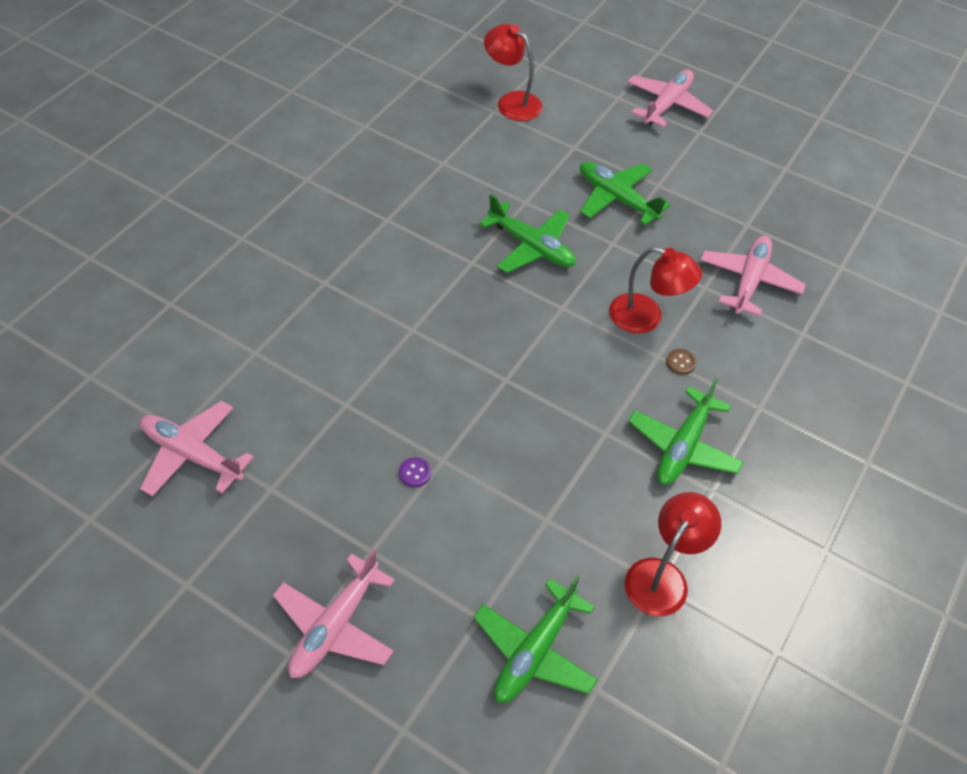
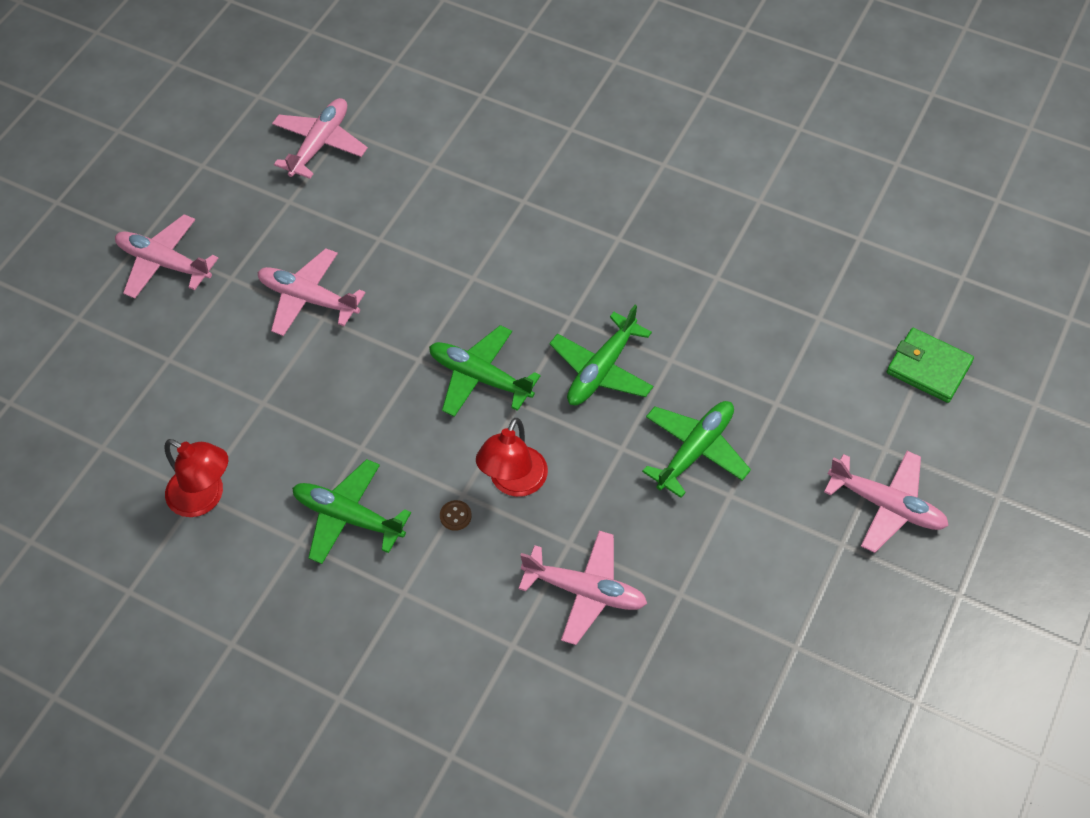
camera: 90 degrees right, 5 degrees up
(415, 473) = (308, 298): purple button -> pink plane
(511, 102) = (841, 334): red lamp -> none
(534, 651) = (137, 401): green plane -> green plane (480, 377)
(548, 64) = (928, 367): none -> green wallet

